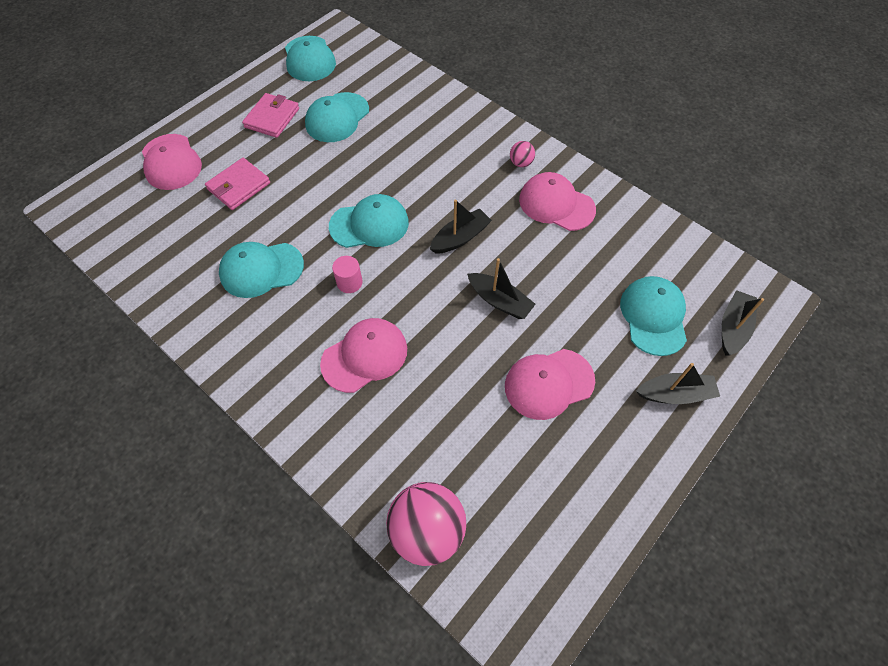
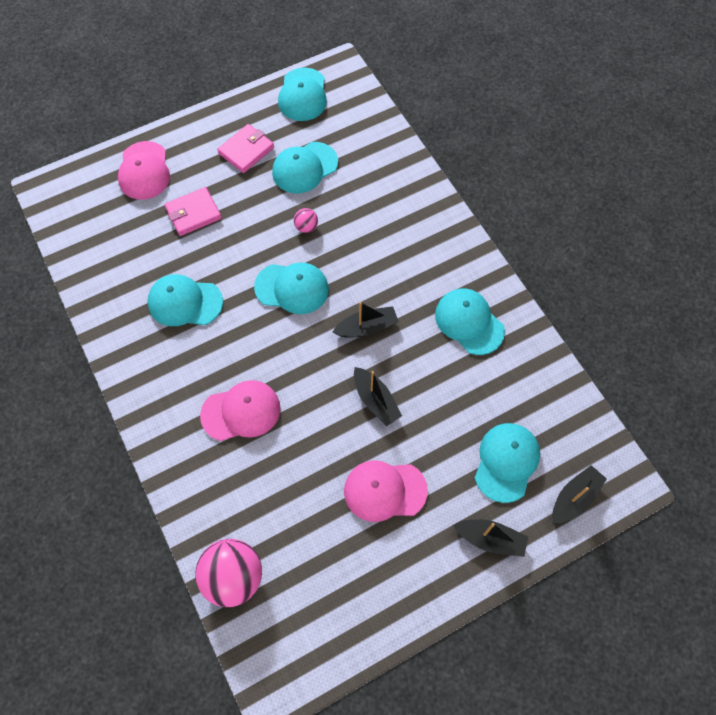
camera: 20 degrees right, 5 degrees up
(349, 282) = (254, 339): pink cylinder -> none
(521, 163) = (455, 268): pink ball -> pink ball (306, 227)
(556, 204) = (469, 322): pink cap -> turquoise cap

